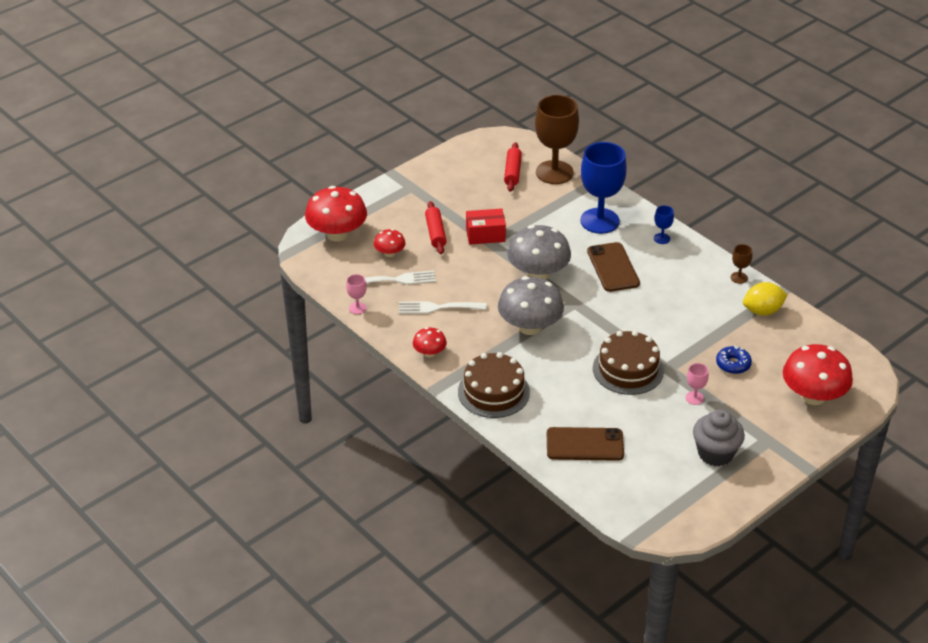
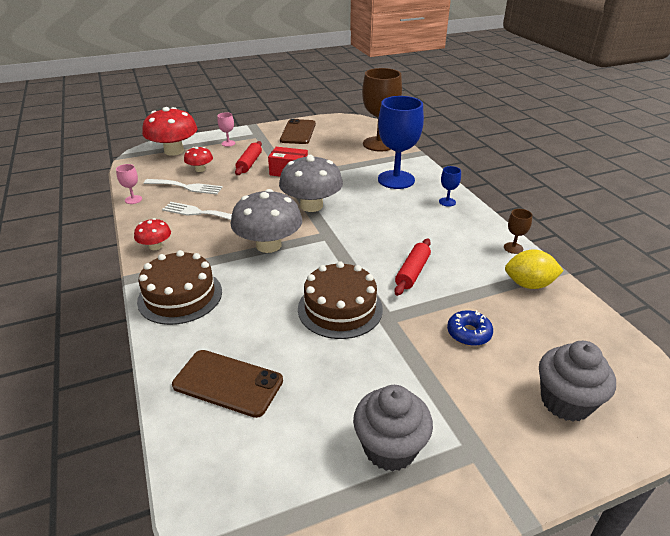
camera: 20 degrees right, 5 degrees down
(512, 172) = (345, 139): red rolling pin -> red rolling pin (412, 272)
(613, 267) = (385, 214): brown phone -> brown phone (298, 132)
(694, 398) = (400, 361): pink goblet -> pink goblet (228, 143)
(813, 396) = (565, 401): red mushroom -> grey cupcake

